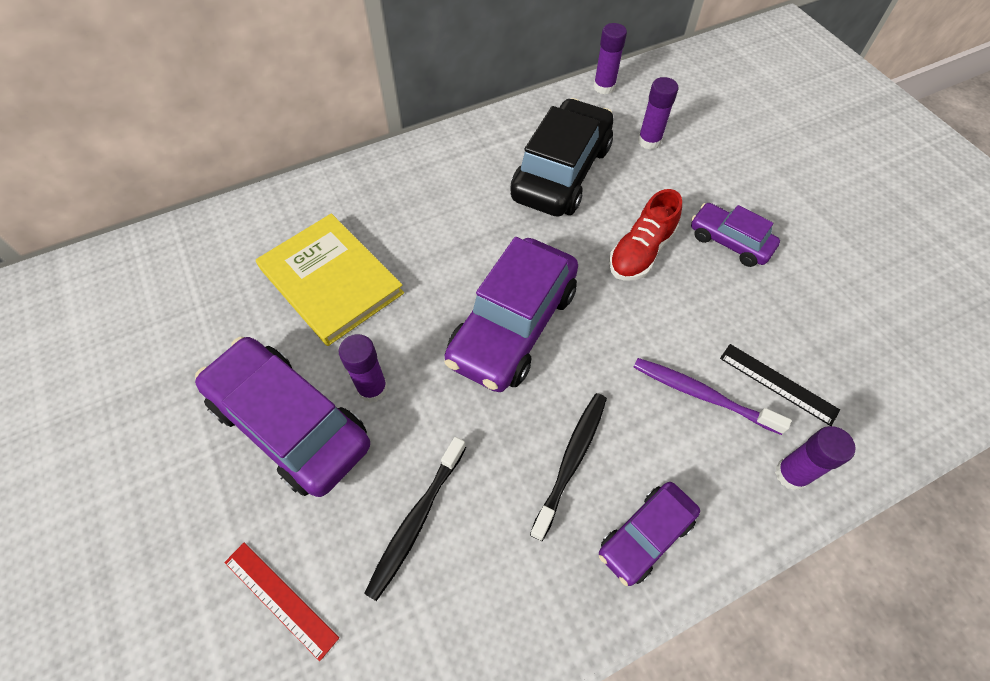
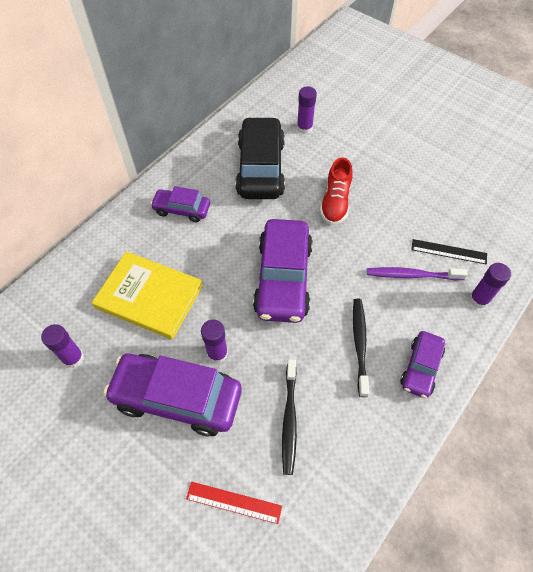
camera: 25 degrees left, 0 degrees up
(604, 87) = (257, 100): purple glue stick -> purple glue stick (73, 358)
(729, 242) = (383, 177): purple car -> purple car (182, 209)

